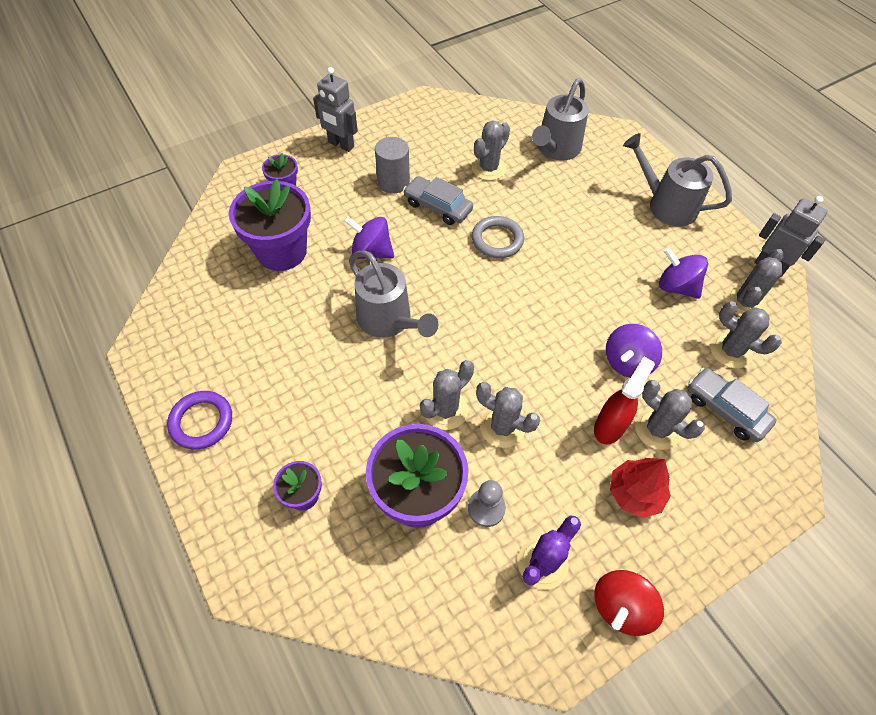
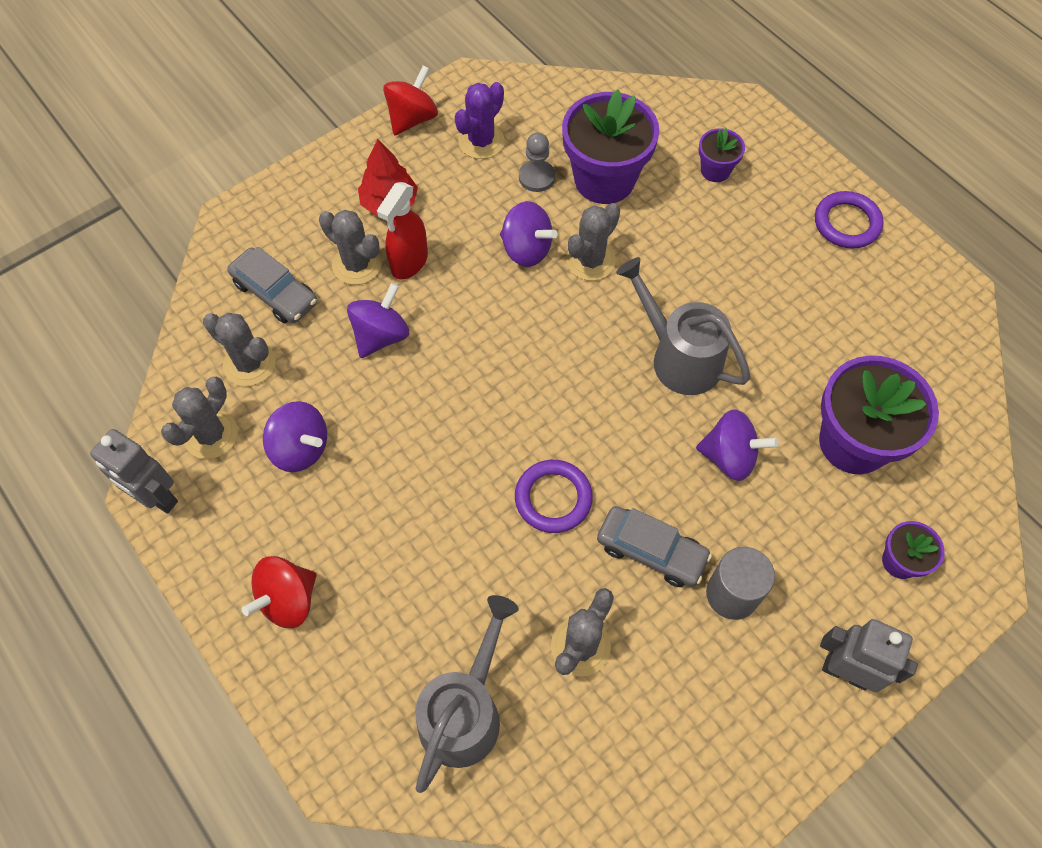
camera: 175 degrees right, 5 degrees up
(497, 240) = (553, 498): grey ring -> purple ring
(502, 427) = (526, 250): grey cactus -> purple spinning top
(665, 205) = (288, 600): grey watering can -> red spinning top

